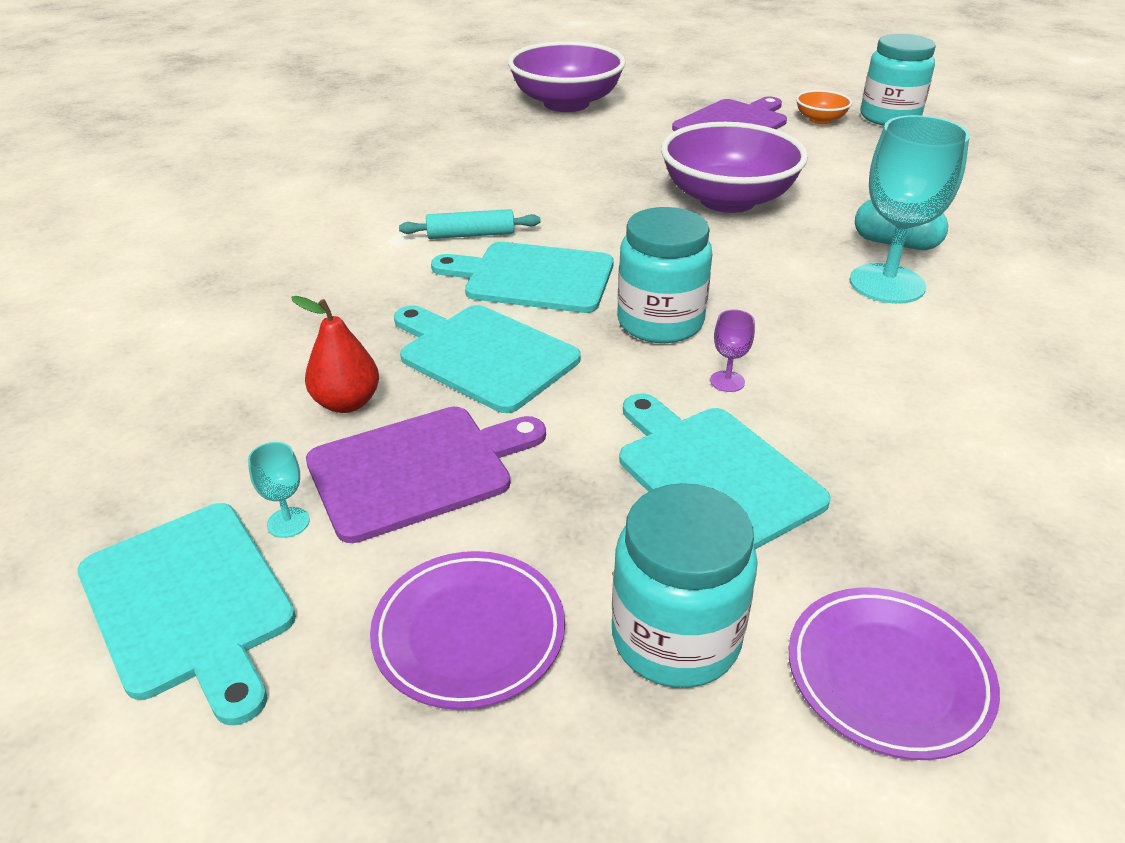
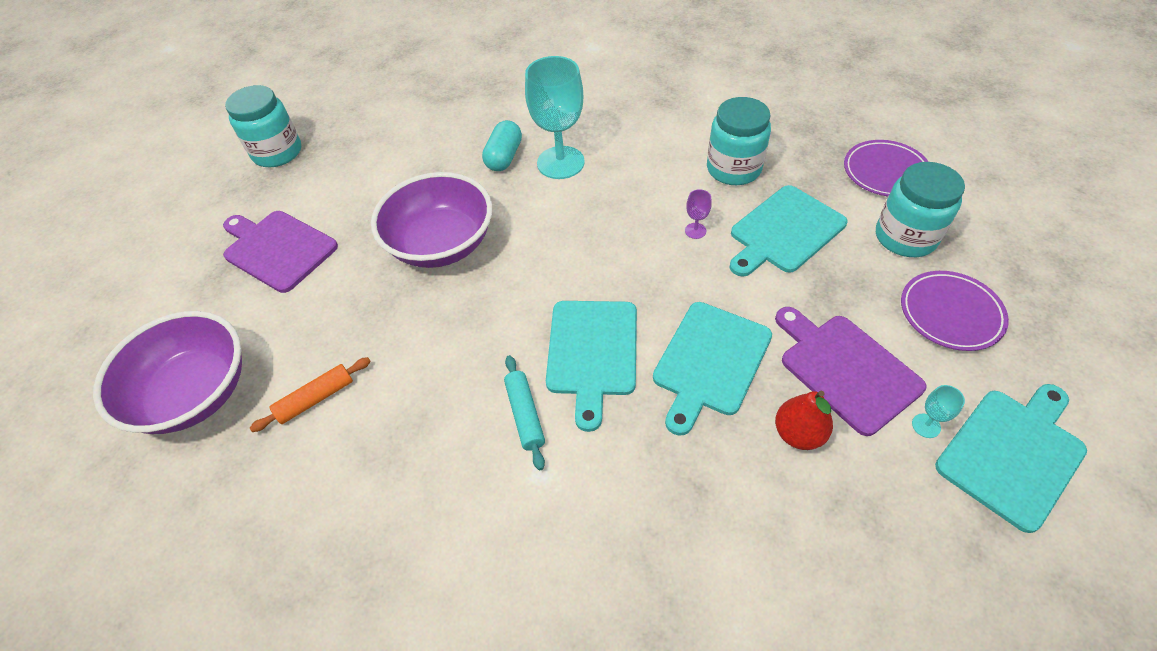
camera: 95 degrees left, 15 degrees up
(538, 145) = (316, 399): none -> orange rolling pin
(660, 322) = (637, 268): turquoise jar -> turquoise jar (733, 169)
(820, 120) = (276, 192): orange bowl -> none

